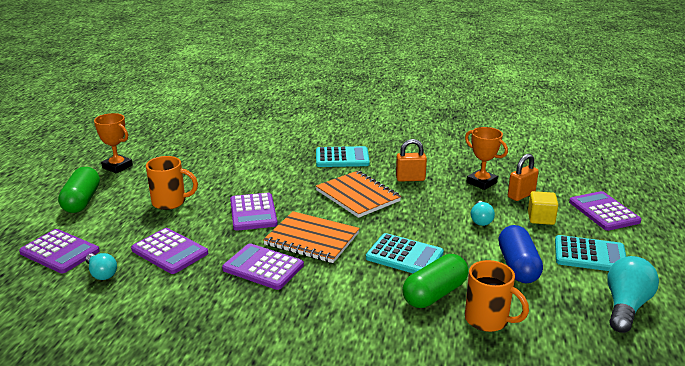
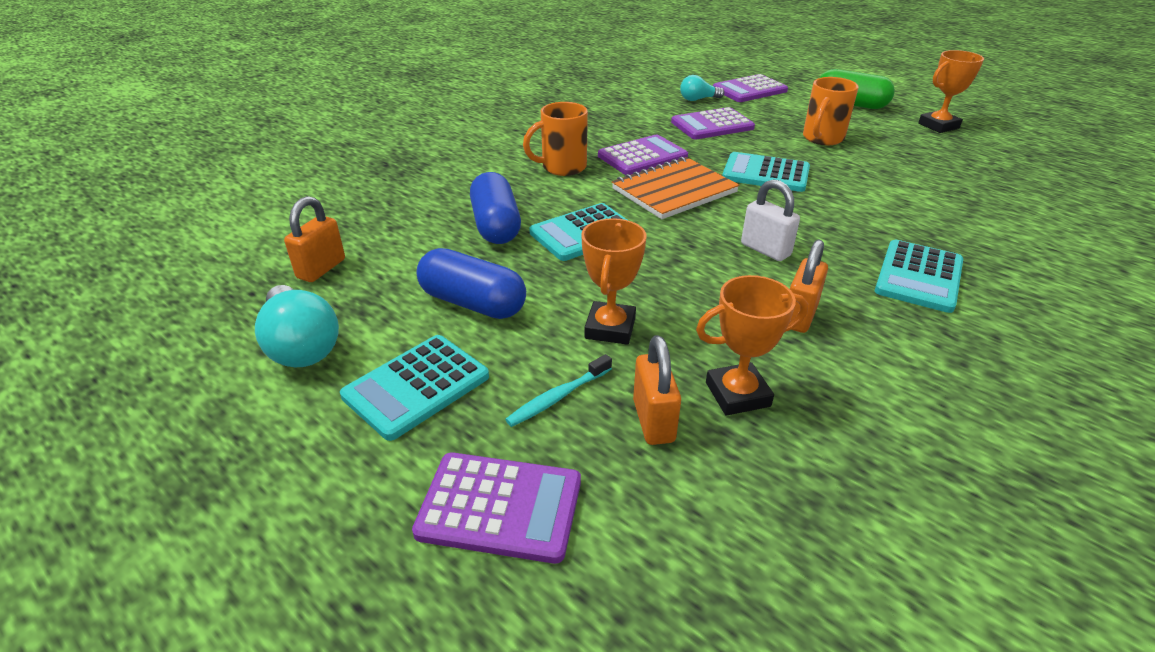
camera: 120 degrees right, 10 degrees up
(253, 212) = (765, 173): purple calculator -> turquoise calculator
(358, 196) = (765, 250): orange notebook -> white padlock
(434, 294) = (496, 225): green capsule -> blue capsule
(481, 220) = (610, 328): turquoise light bulb -> orange trophy
(488, 320) = (419, 238): orange mug -> orange mug (562, 167)
(541, 218) = (557, 397): yellow cube -> turquoise toothbrush
(571, 344) = (321, 269): none -> orange padlock

